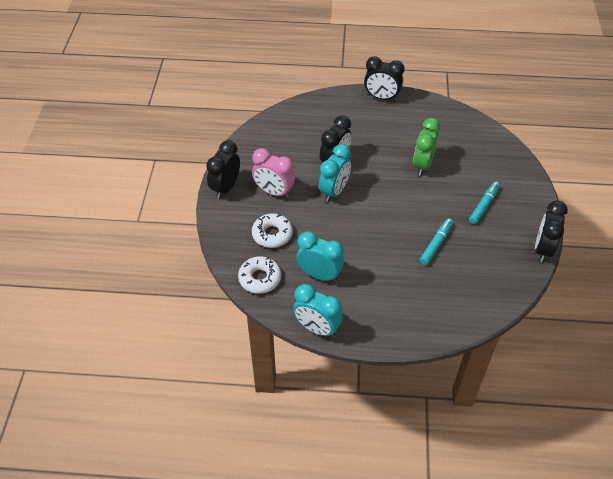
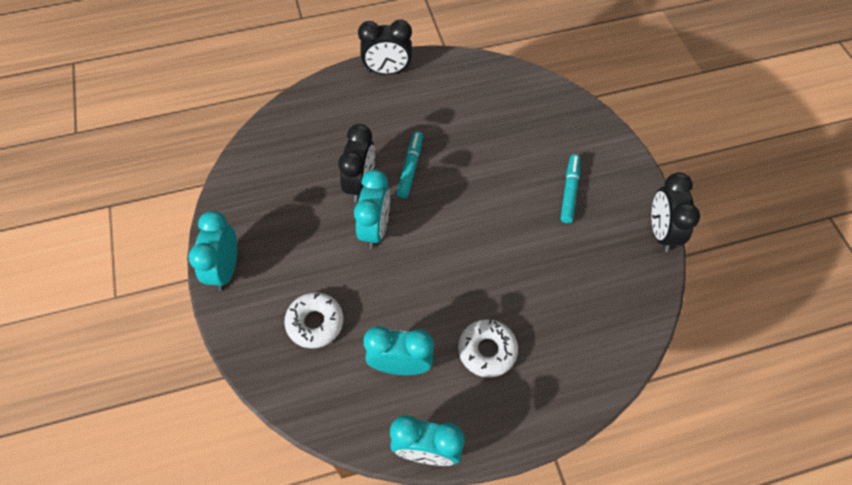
camera: 20 degrees left, 10 degrees up
(225, 188) = (225, 269): black clock -> turquoise clock
(260, 278) = (322, 399): white donut -> white donut (487, 350)
(274, 192) = (295, 255): pink clock -> none
(422, 165) = (474, 155): green clock -> none
(436, 244) = (532, 267): turquoise marker -> turquoise marker (410, 167)

